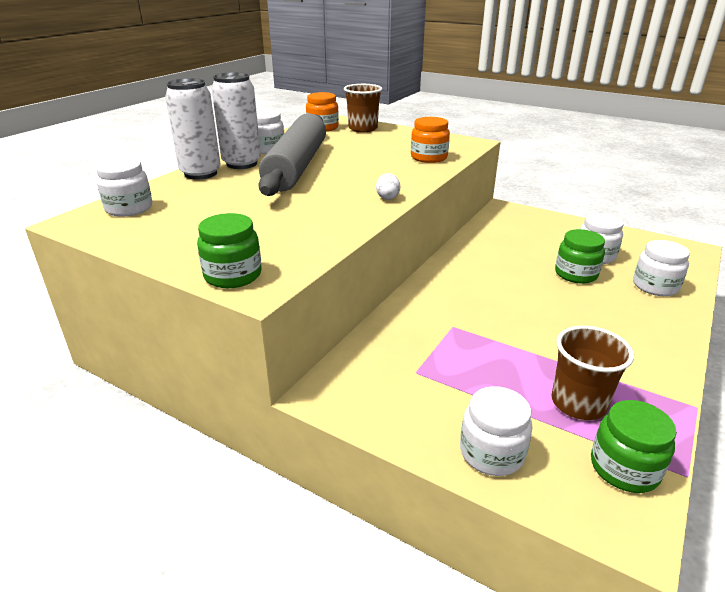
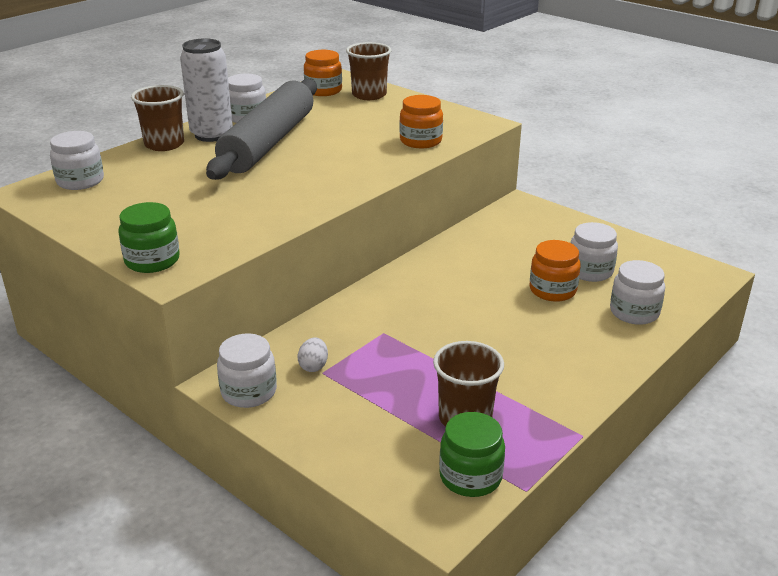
camera: 10 degrees right, 0 degrees up
(201, 173) = (164, 144): white can -> brown cup
(387, 197) = (344, 189): white egg -> white egg (313, 366)
(491, 453) = (355, 449): white jar -> white jar (249, 392)
(576, 274) = (552, 290): green jar -> orange jar

